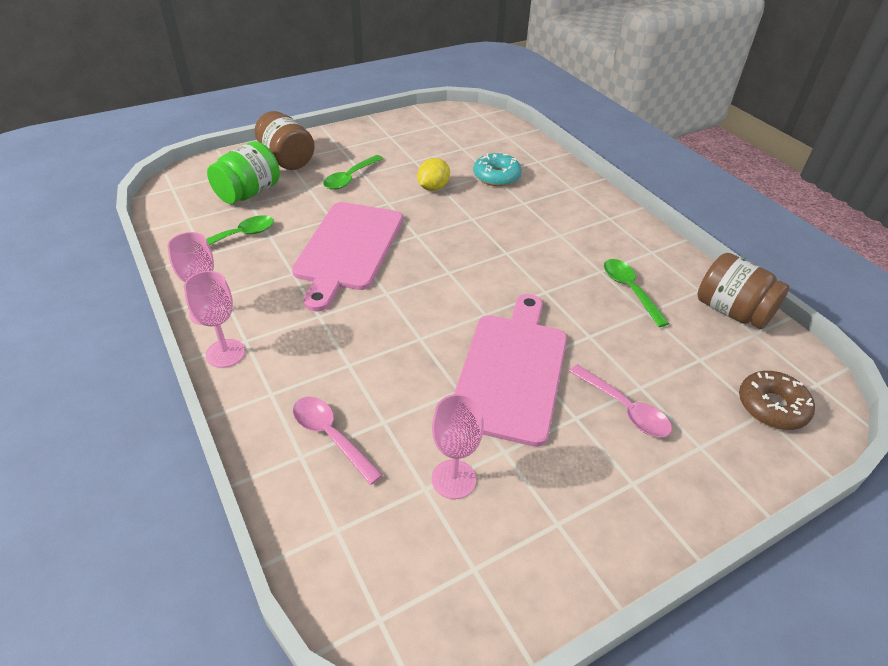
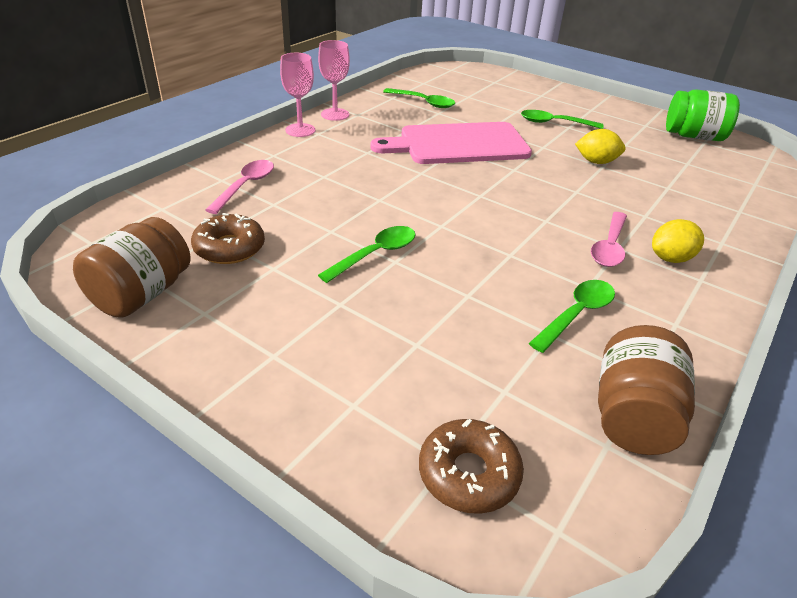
camera: 65 degrees right, 5 degrees down
(248, 193) = (479, 93): green jar -> green jar (694, 136)
(287, 159) = (541, 94): brown jar -> brown jar (141, 294)
(453, 479) = (229, 248): pink goblet -> brown donut
(496, 176) = (668, 191): turquoise donut -> none
(512, 371) = (375, 254): pink cutting board -> green spoon
(581, 218) = (670, 258): none -> yellow lemon
(625, 409) = (374, 336): pink spoon -> pink spoon (609, 247)

